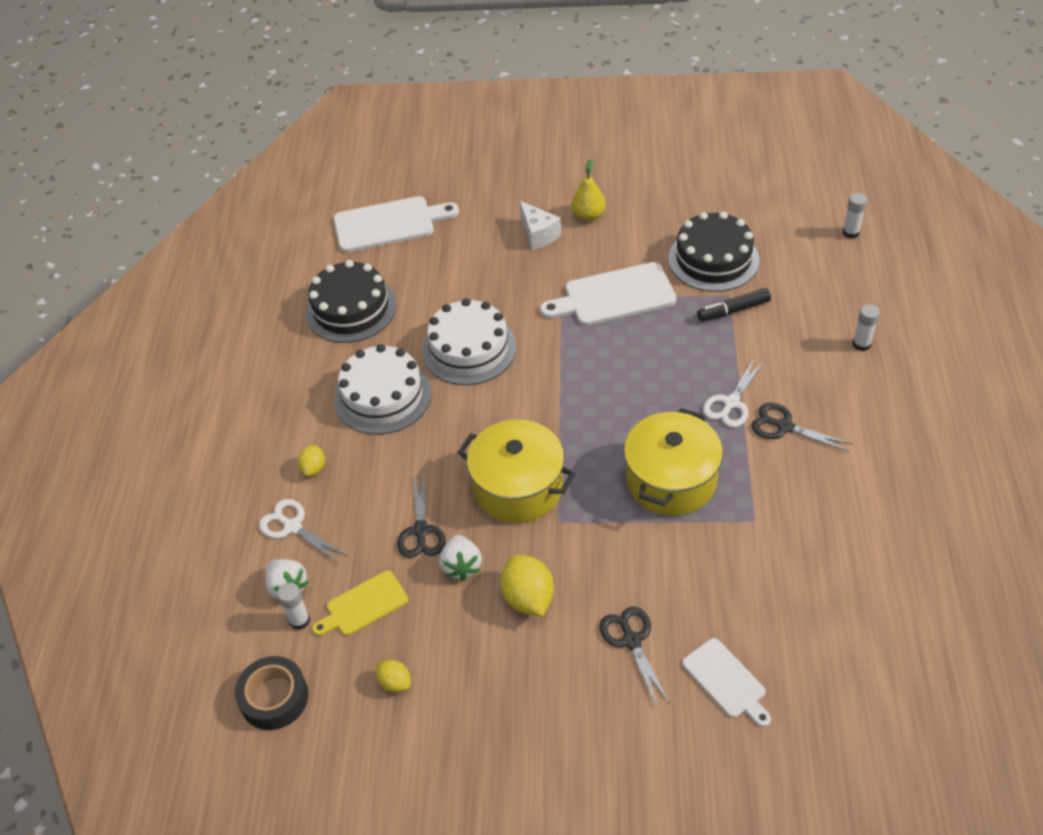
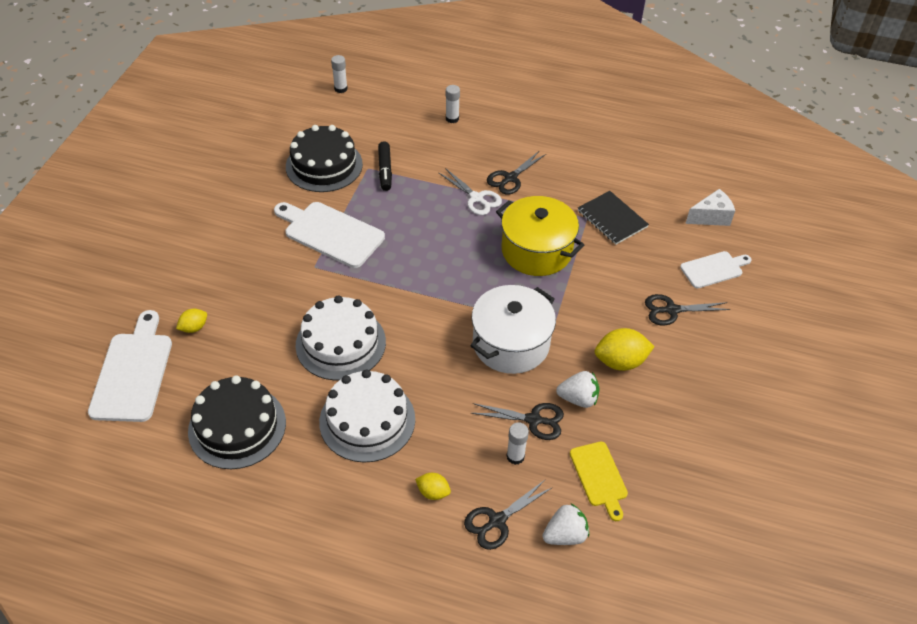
camera: 80 degrees left, 0 degrees up
(274, 698) = (678, 562): black tape -> none
(292, 527) = (497, 521): white scissors -> black scissors
(299, 620) = (603, 530): white glue stick -> white glue stick (515, 456)
(395, 683) = (680, 467): yellow lemon -> yellow lemon (194, 327)
(518, 487) = (511, 343): yellow pot -> white pot
(538, 235) = (225, 263): white cheese -> white cheese (711, 217)
(588, 215) = (223, 224): yellow pear -> none
(614, 296) = (330, 233): white cutting board -> white cutting board turned 120 degrees clockwise
(765, 548) = (612, 219): none -> black notebook

